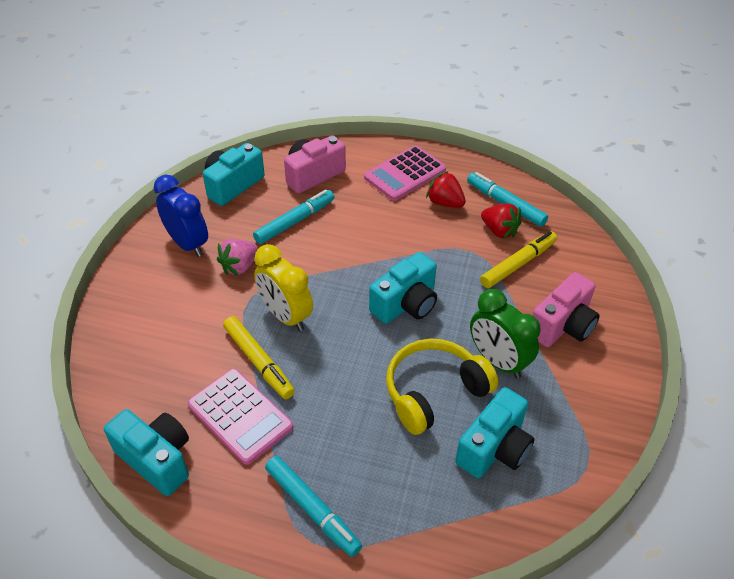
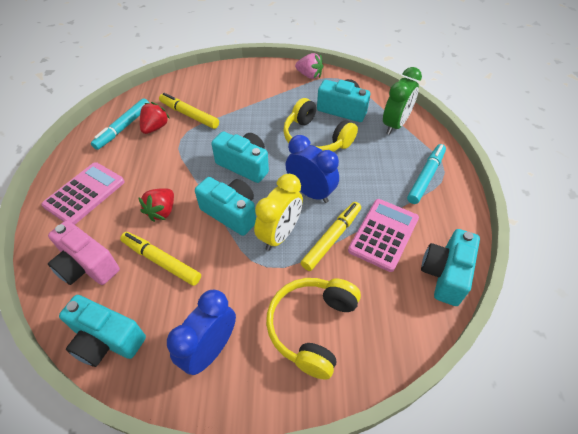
camera: 105 degrees left, 5 degrees up
(167, 317) = (312, 327): none -> yellow headphones
(239, 267) = (232, 288): pink strawberry -> pink strawberry (309, 75)
(295, 221) = (161, 261): turquoise marker -> yellow marker
(333, 280) = (231, 213): none -> turquoise camera
(336, 360) = (310, 192): none -> blue clock
(405, 174) = (85, 193): pink calculator -> pink calculator turned 90 degrees counterclockwise
(445, 203) = (124, 161): red strawberry -> red strawberry (162, 211)
(498, 361) = (279, 115): green clock -> green clock (395, 124)
(562, 326) = (240, 92): pink camera -> none

